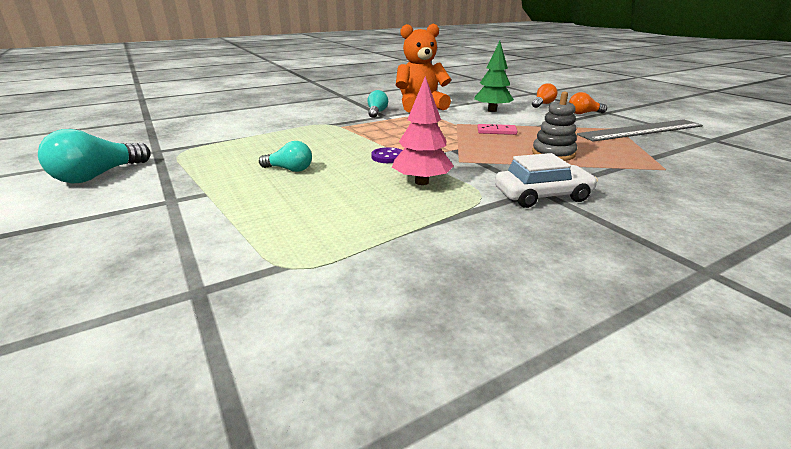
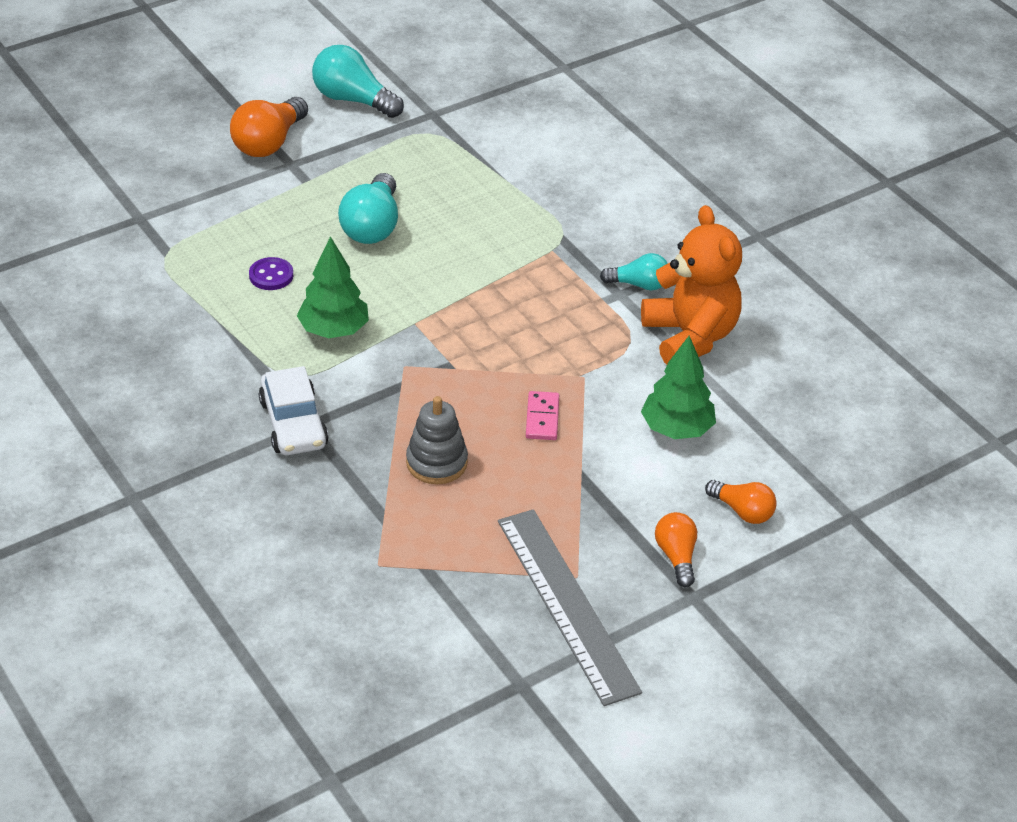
camera: 85 degrees right, 15 degrees up
(122, 211) = (269, 143): none -> orange light bulb
(289, 169) = (372, 226): turquoise light bulb -> turquoise light bulb, size x1.64
(388, 157) = (417, 302): purple button -> purple button (271, 275)
(421, 182) = (334, 330): pink tree -> green tree

